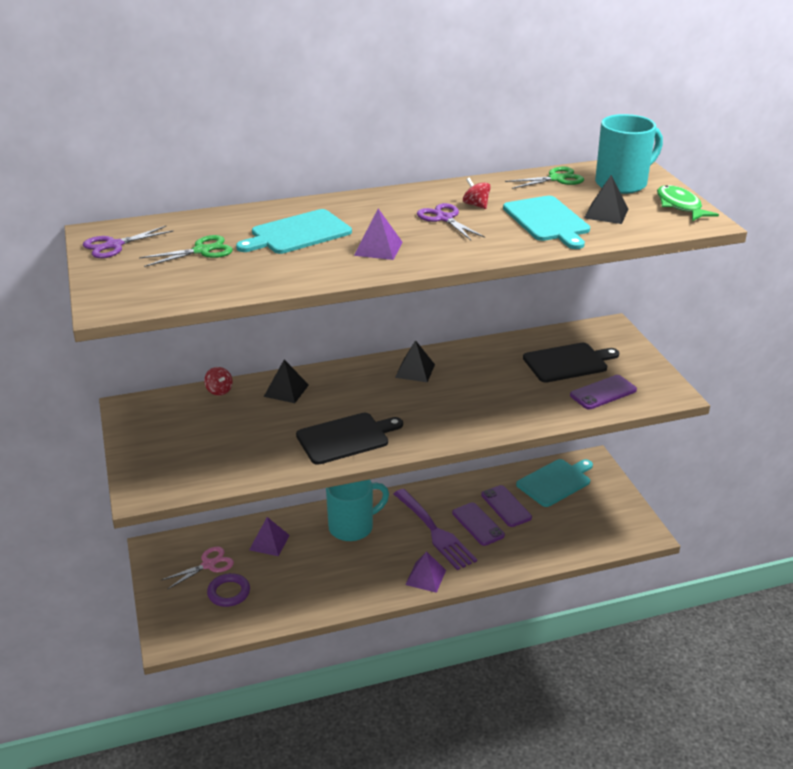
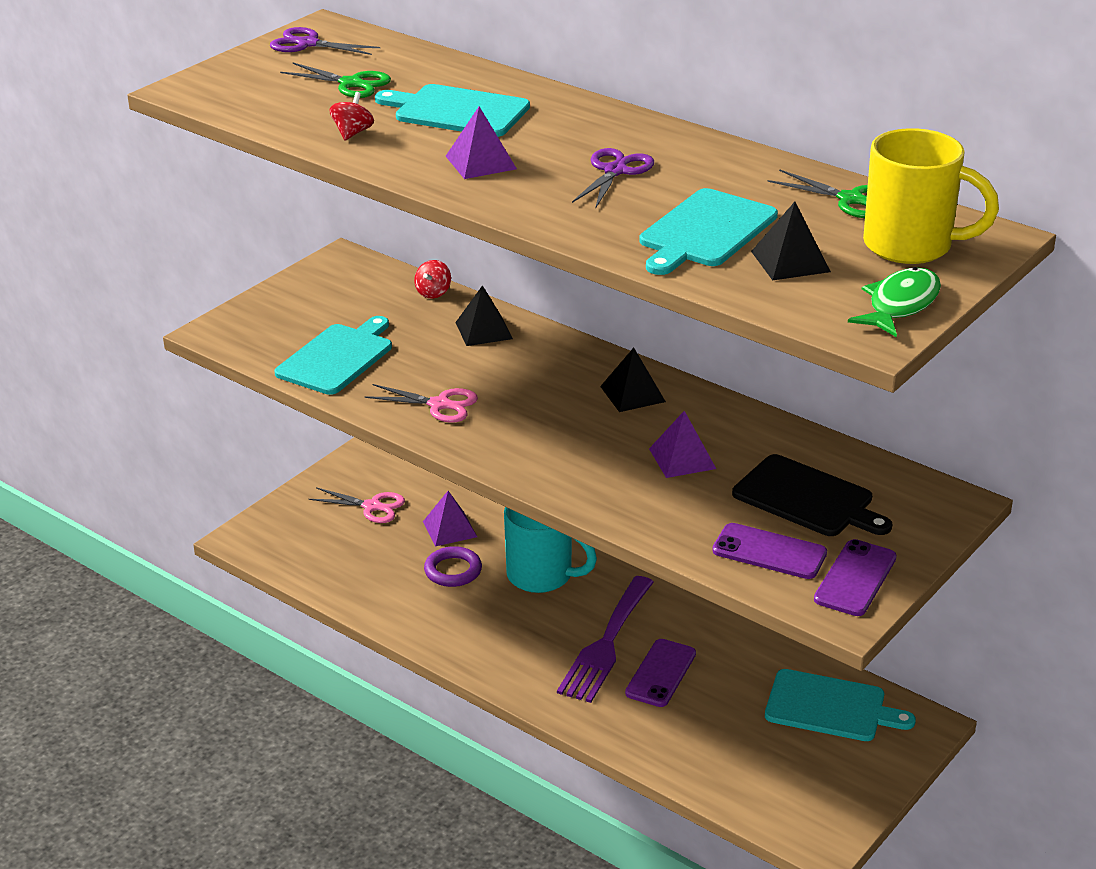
camera: 55 degrees right, 0 degrees up
(229, 592) = (345, 542): purple ring -> purple ring (453, 571)
(243, 455) = (337, 358): none -> turquoise cutting board
(346, 438) = (439, 405): black cutting board -> pink scissors
(425, 577) = (517, 673): purple pyramid -> purple pyramid (682, 458)
(476, 205) = (683, 176): red spinning top -> red spinning top (352, 133)
(506, 506) = (724, 683): purple phone -> purple phone (855, 578)
(622, 183) = (911, 246): turquoise mug -> yellow mug

